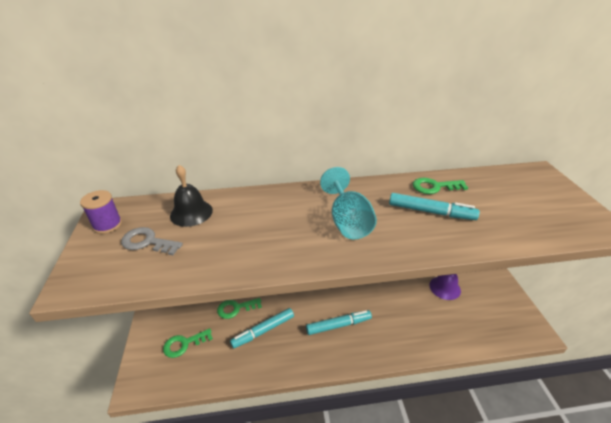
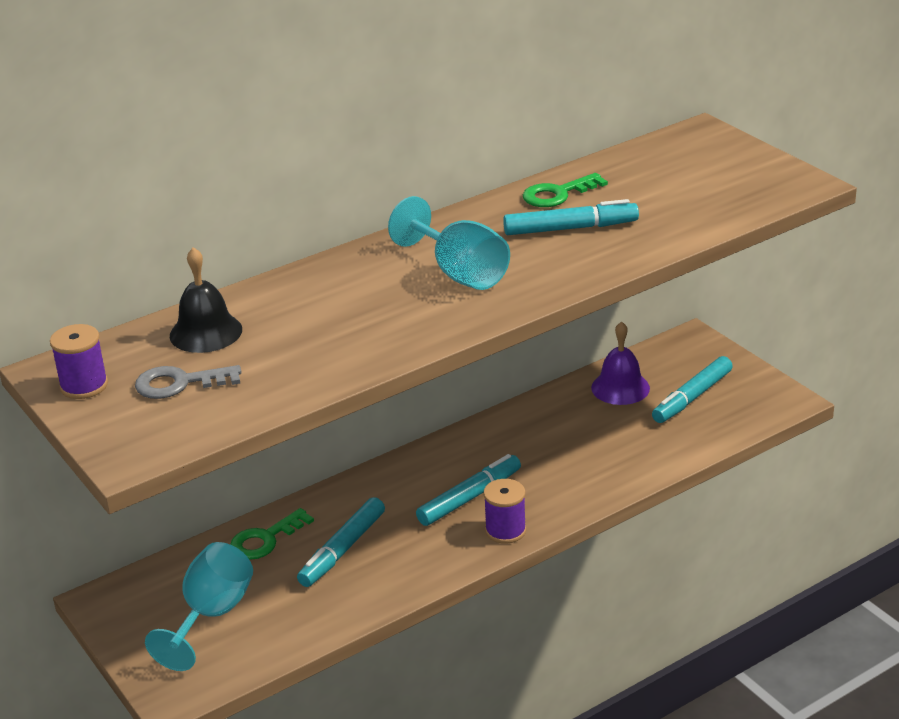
camera: 25 degrees left, 5 degrees down
(184, 344) = (211, 616): green key -> turquoise goblet
(345, 356) = (505, 530): none -> purple spool
(481, 309) = (692, 397): none -> turquoise marker

